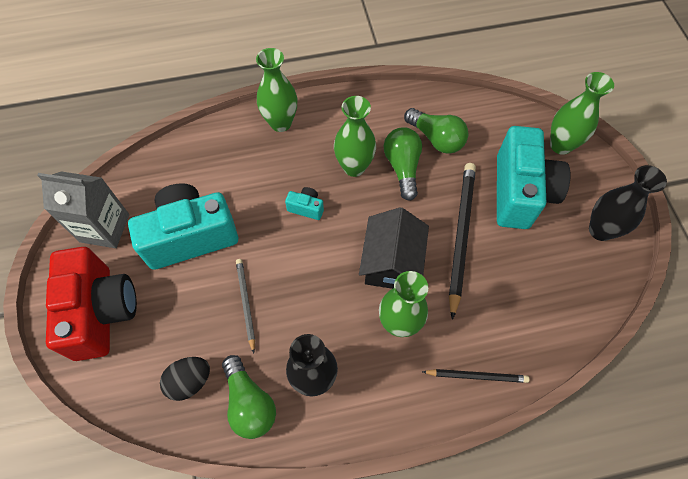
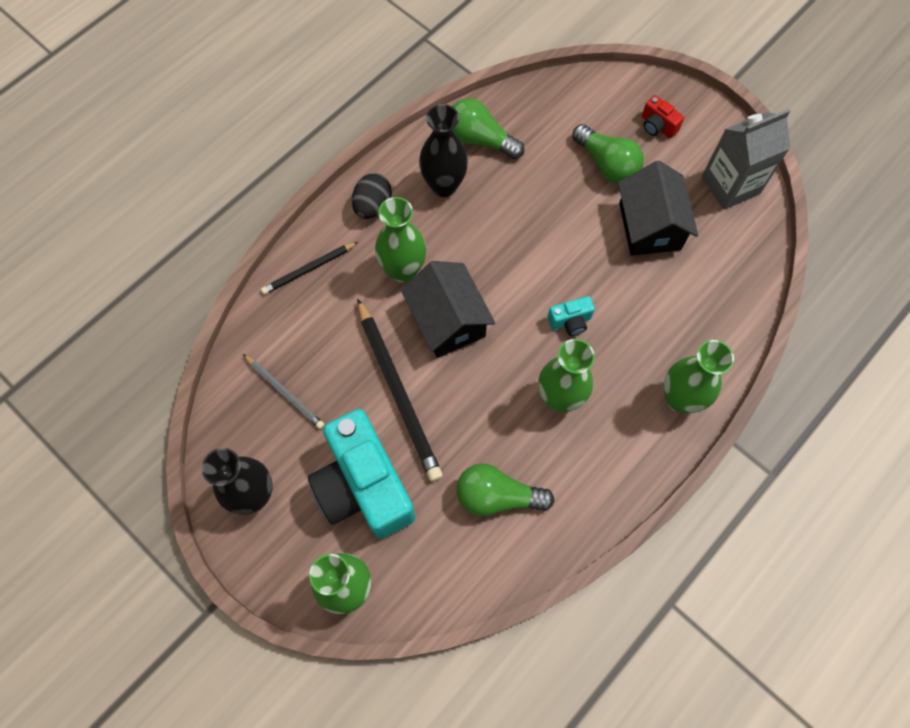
camera: 145 degrees right, 5 degrees up
(101, 311) = (657, 126): red camera -> red camera, size x0.41
(190, 236) = (649, 226): turquoise camera -> black house
(190, 381) = (539, 125): black egg -> black egg (373, 206)
(246, 303) = (548, 204): grey pencil -> grey pencil (285, 392)
(402, 167) = (509, 432): green light bulb -> green light bulb (607, 164)

